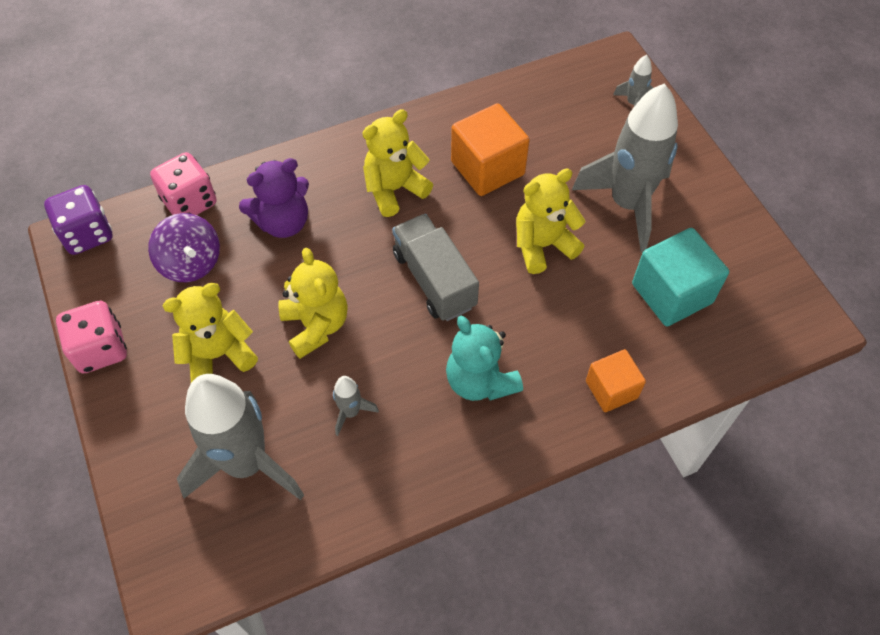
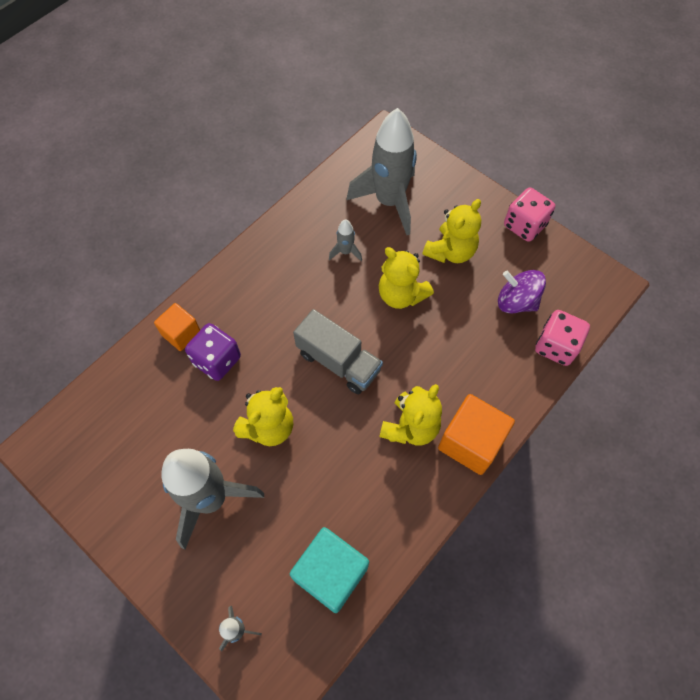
camera: 155 degrees right, 5 degrees up
(87, 234) = (603, 291): purple dice -> purple dice (217, 360)
(283, 222) = (476, 360): purple teddy bear -> none
(480, 381) = (272, 303): turquoise teddy bear -> none
(487, 168) = (344, 483): orange cube -> orange cube (470, 442)
(671, 293) = (154, 427): turquoise cube -> turquoise cube (330, 573)

